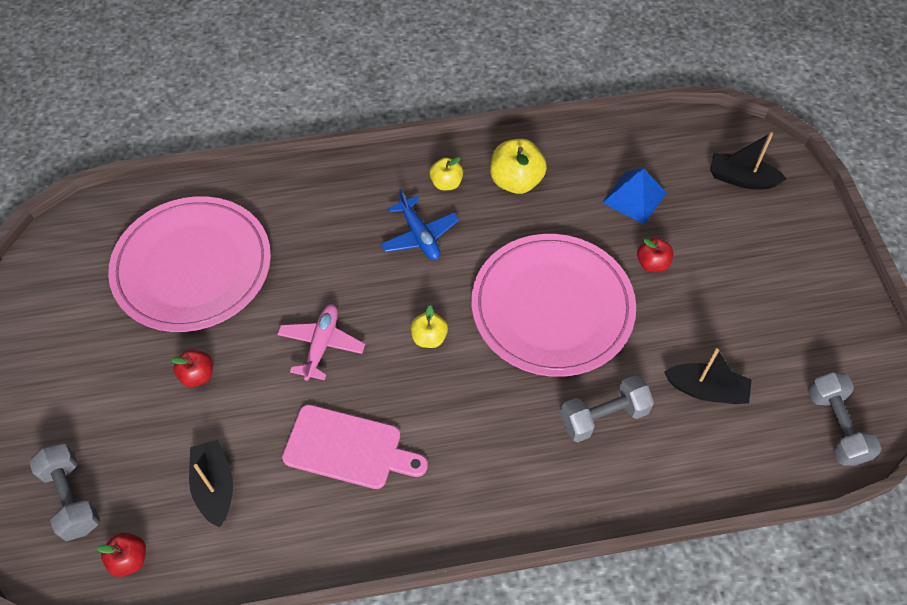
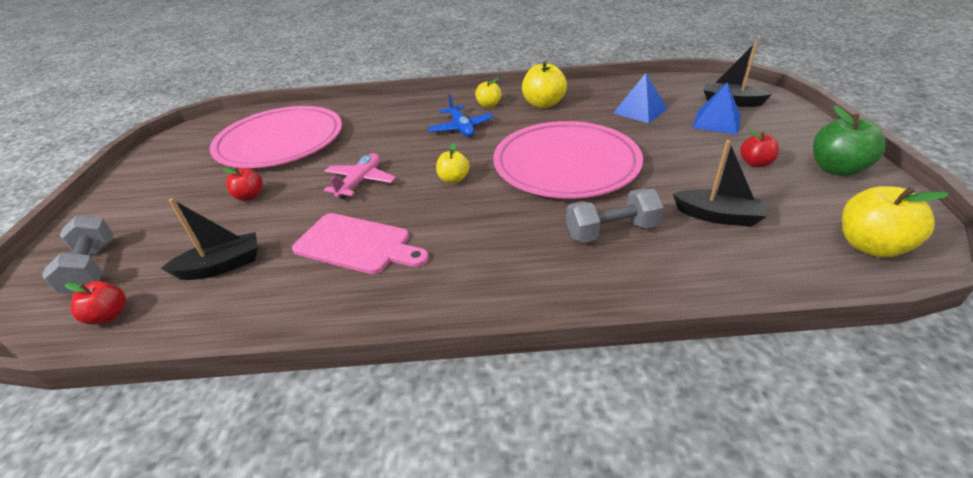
camera: 10 degrees right, 20 degrees down
(215, 487) = (222, 266): black boat -> black boat turned 75 degrees clockwise
(652, 263) = (657, 142): red apple -> red apple (755, 163)
(721, 222) = (716, 122): none -> blue pyramid
(831, 310) = (836, 169): none -> green apple
(835, 426) = (870, 246): grey dumbbell -> yellow apple

